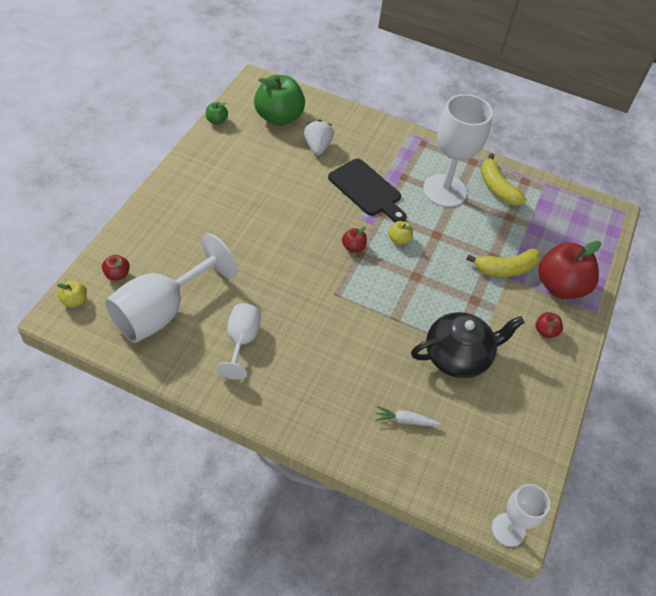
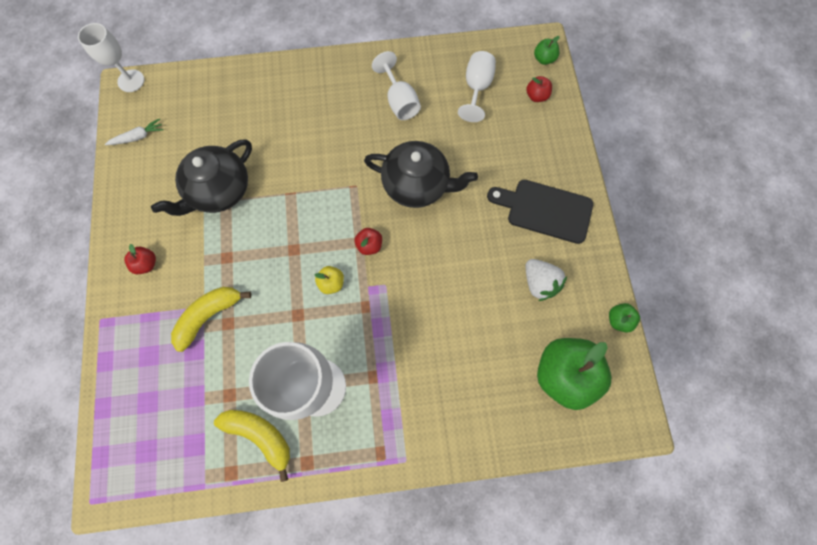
camera: 155 degrees right, 20 degrees up
(75, 301) = (544, 59): yellow apple -> green apple
(161, 311) = (476, 88): white goblet -> white goblet, size x0.56
(283, 266) = (417, 185): none -> black teapot
(317, 147) = (490, 357): white strawberry -> white strawberry (539, 283)
(367, 190) = (400, 329): black cutting board -> black cutting board (545, 210)
(405, 420) = (238, 113): white carrot -> white carrot (138, 137)
(560, 286) = (145, 329): red apple -> none

